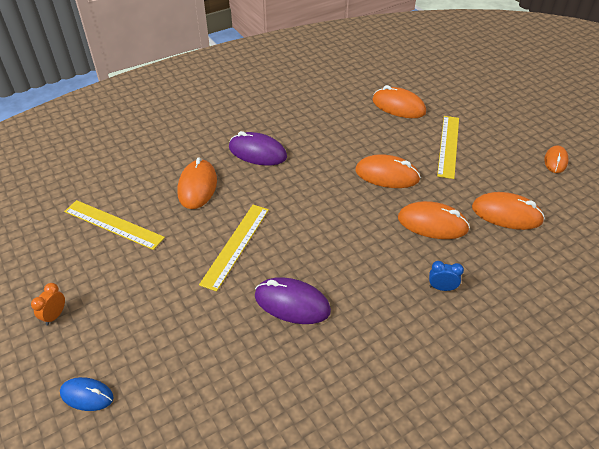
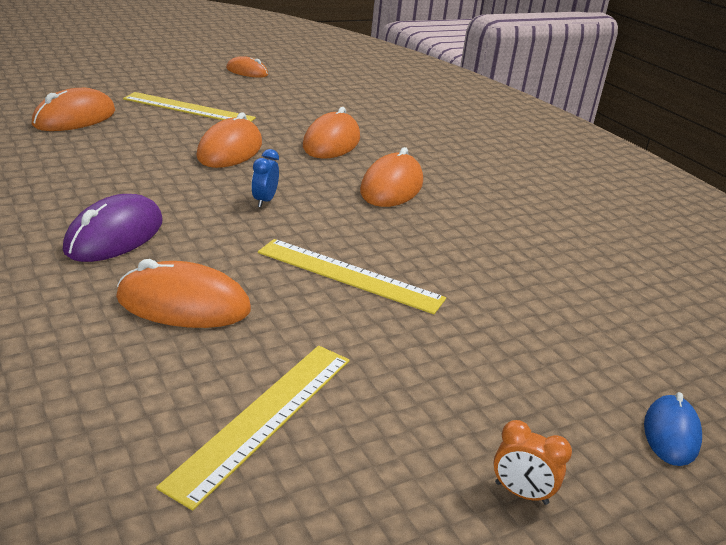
camera: 90 degrees left, 15 degrees down
(292, 303) = (462, 242): purple mouse -> none
(441, 288) = (432, 156): blue clock -> blue clock (264, 201)
(506, 214) = (325, 108): orange mouse -> orange mouse (391, 187)

